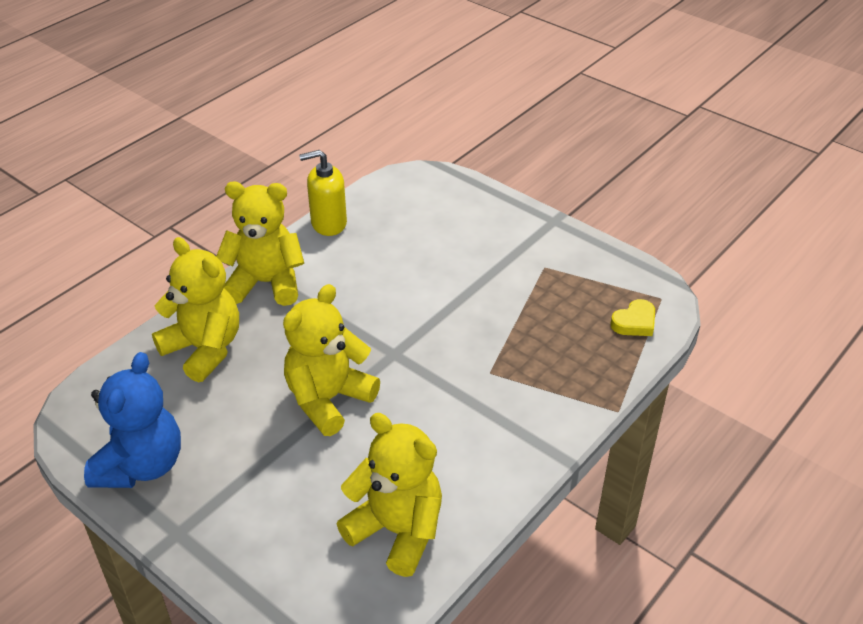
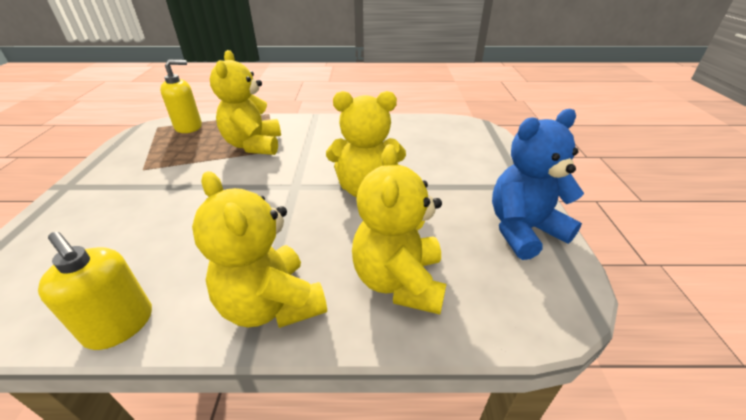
camera: 130 degrees left, 5 degrees down
(397, 530) = (413, 132): yellow teddy bear -> yellow teddy bear (254, 145)
(634, 322) = (189, 127): yellow heart -> yellow soap dispenser

